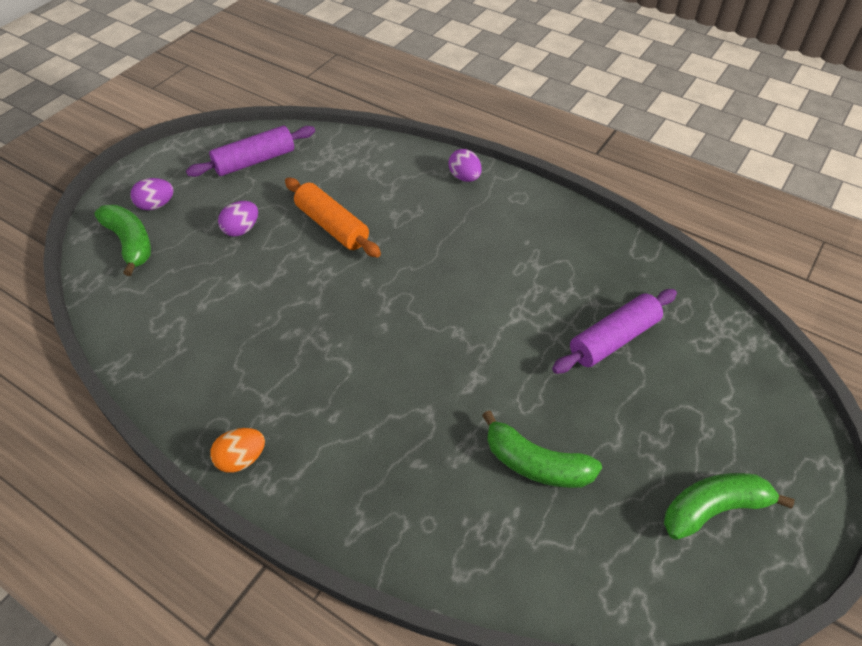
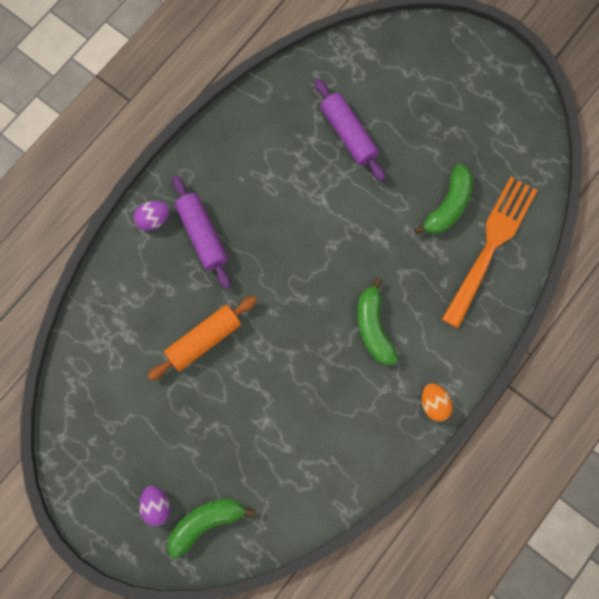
camera: 85 degrees left, 25 degrees up
(241, 229) = (199, 421): purple egg -> none
(255, 161) = (102, 415): purple rolling pin -> purple rolling pin (202, 235)
(480, 526) = (490, 247): none -> orange fork
(713, 509) = (485, 106): green banana -> green banana (373, 328)

